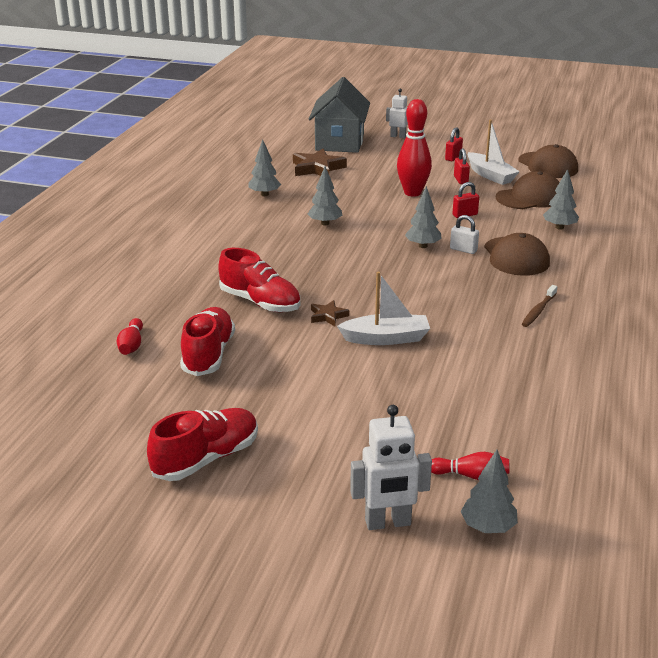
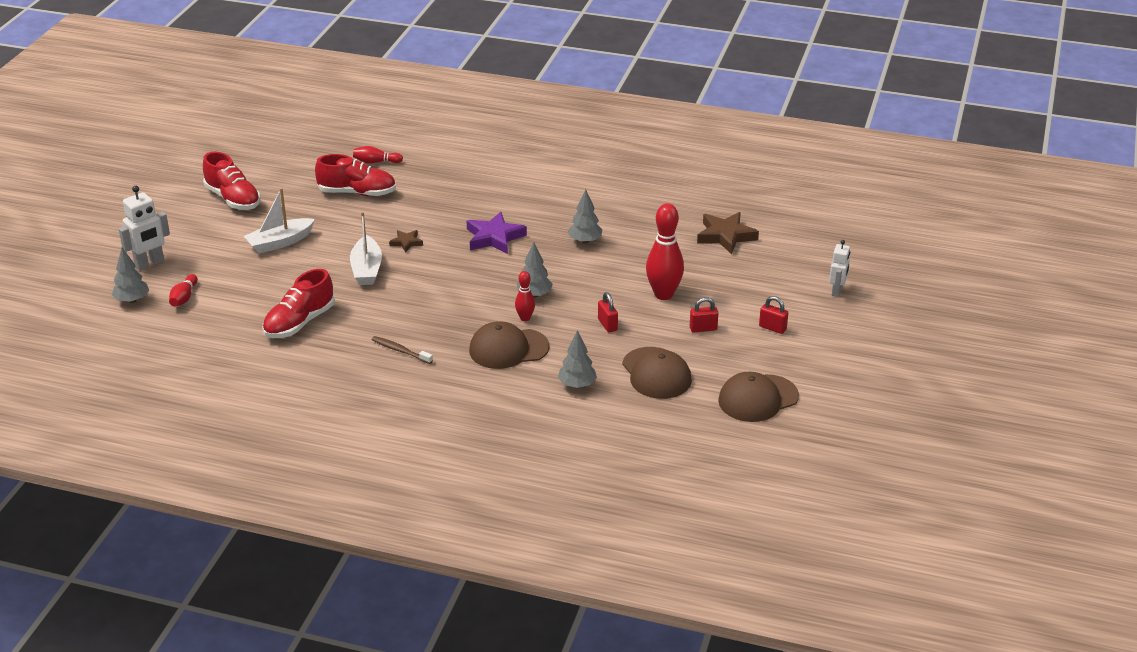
camera: 90 degrees right, 5 degrees up
(260, 302) = (433, 211): red shoe -> red shoe (299, 323)
(264, 194) = (652, 206): grey tree -> none
(318, 266) = (494, 237): none -> purple star
(339, 142) = (807, 250): grey house -> none
(388, 523) = (149, 264): white robot -> white robot turned 120 degrees counterclockwise
(463, 250) = (525, 318): white padlock -> red bowling pin
(490, 175) = (719, 351): white boat -> white boat (280, 242)

